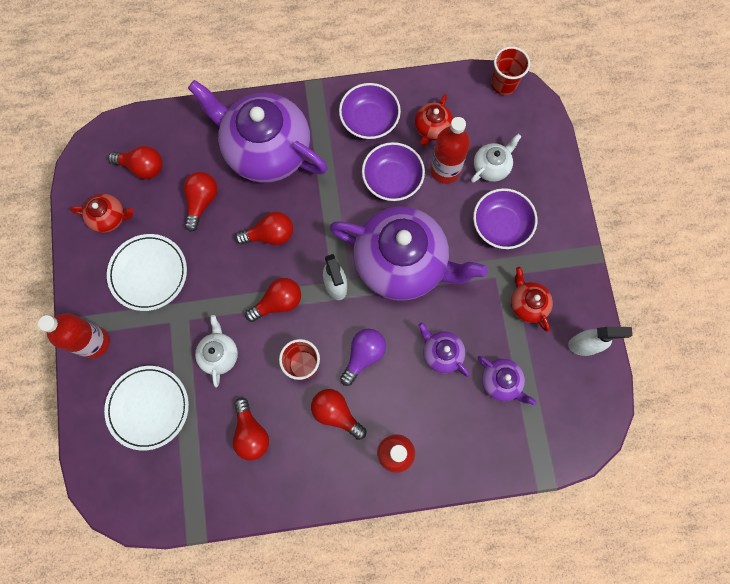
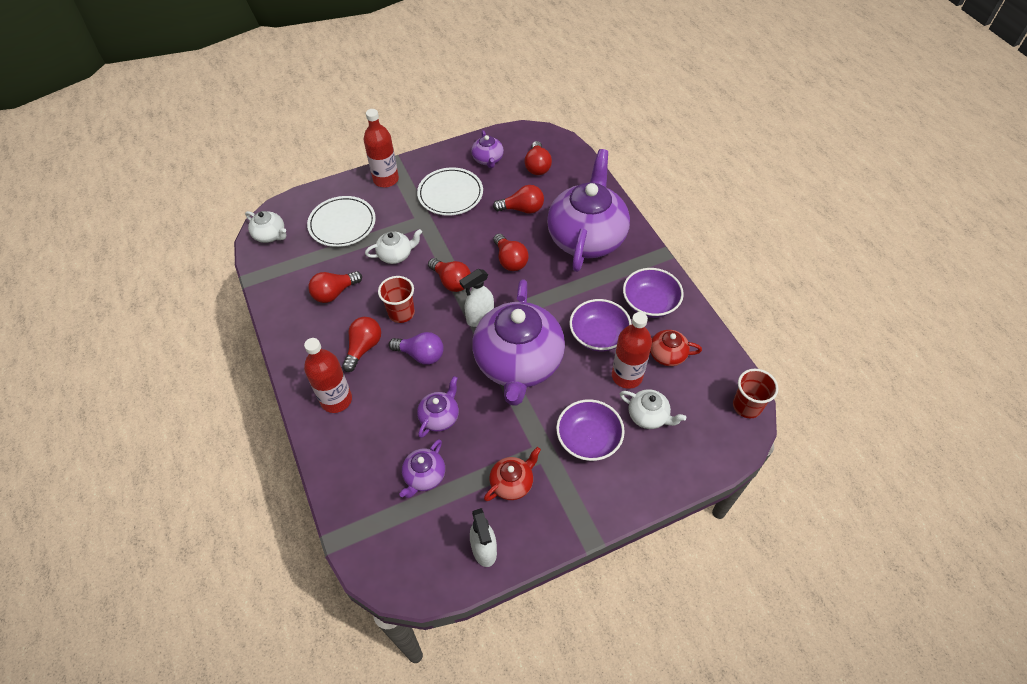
camera: 75 degrees right, 20 degrees down
(109, 217) = (488, 160): red teapot -> purple teapot
(134, 498) = (270, 235): none -> white teapot

